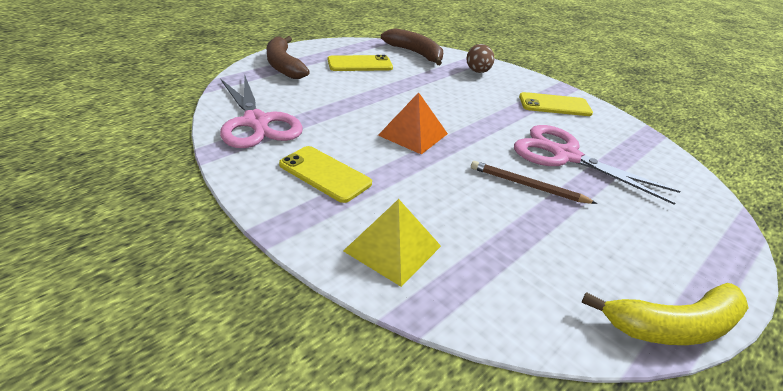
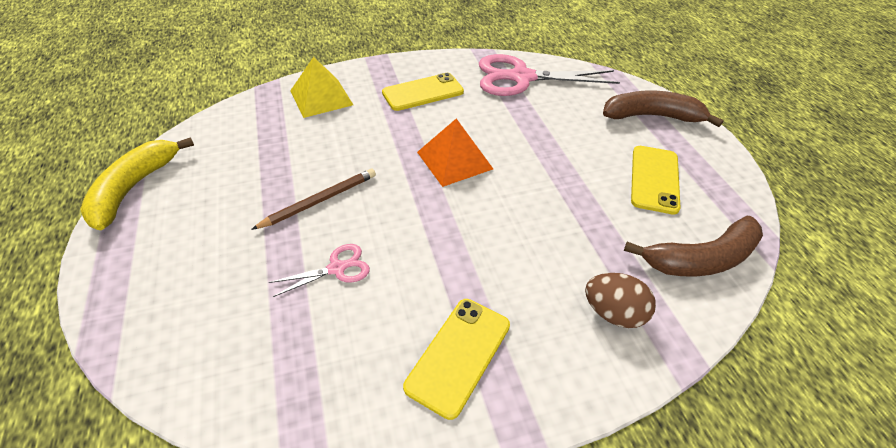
camera: 120 degrees right, 10 degrees up
(565, 156) = (337, 268): pink scissors -> pink scissors, size x0.47

